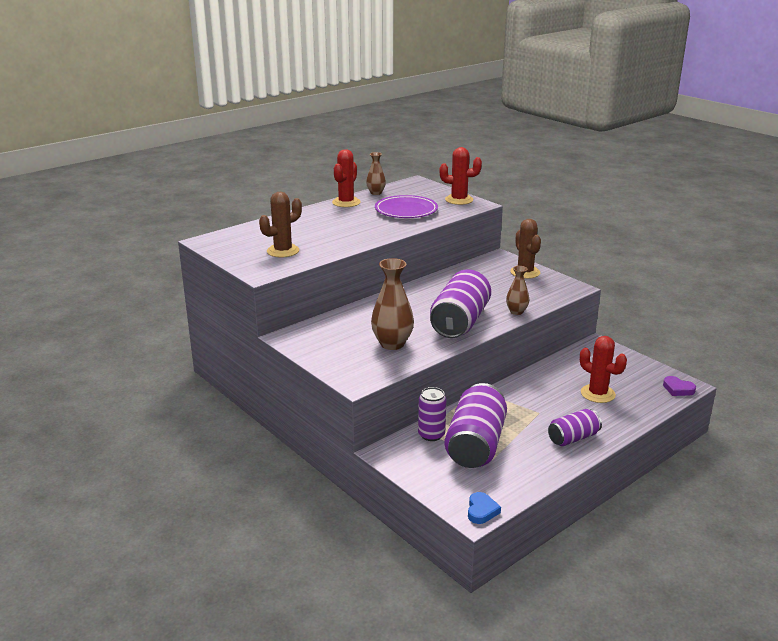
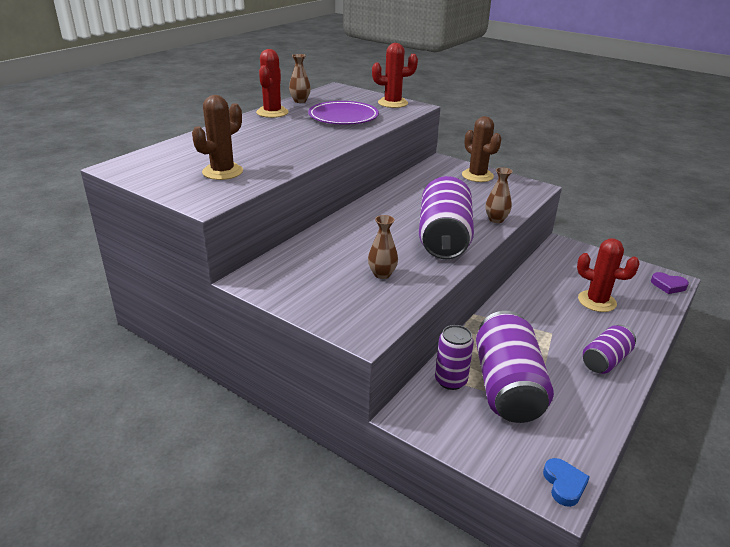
camera: 15 degrees left, 5 degrees up
(392, 344) = (382, 274): brown vase -> brown vase, size x0.58

